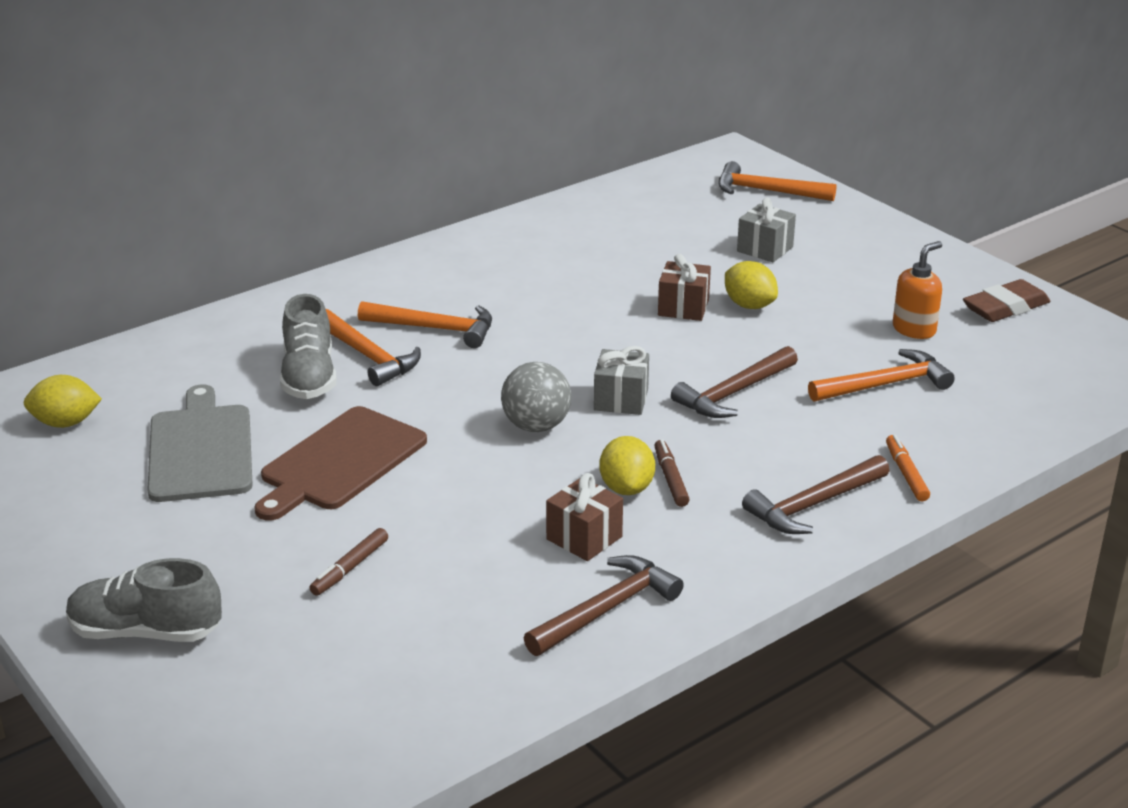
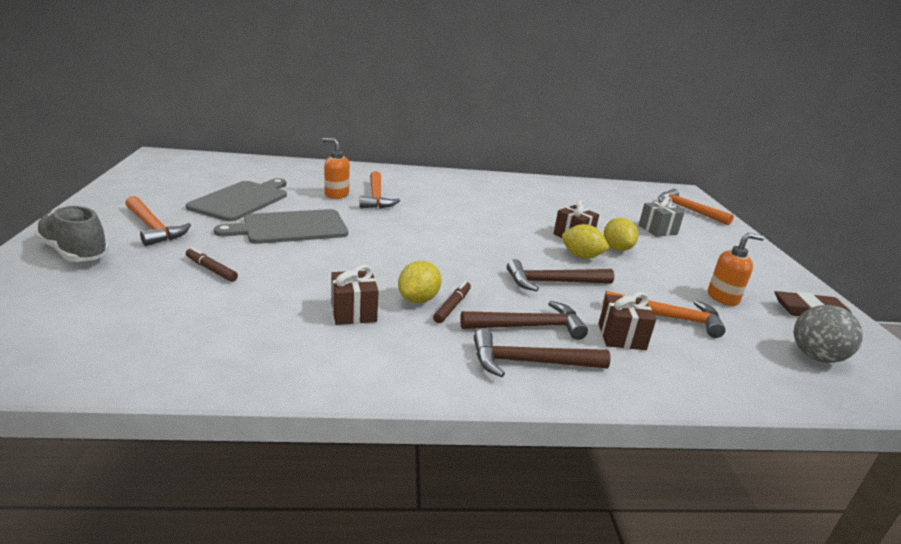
camera: 30 degrees right, 5 degrees down
(66, 423) = (210, 173): yellow lemon -> yellow lemon (581, 256)
(309, 377) = (336, 194): grey shoe -> orange soap dispenser
(340, 462) = (290, 227): brown cutting board -> grey cutting board
(350, 568) = (211, 269): brown marker -> brown marker turned 60 degrees clockwise
(435, 329) = (425, 199): orange hammer -> orange hammer (153, 228)
(536, 426) = (413, 252): grey ball -> grey ball (815, 357)
(607, 609) = (303, 356): brown hammer -> brown hammer (529, 327)
(621, 400) = (478, 259): grey gift -> none
(864, 432) = (621, 337): none -> brown gift
(906, 474) = (626, 375): orange marker -> none

